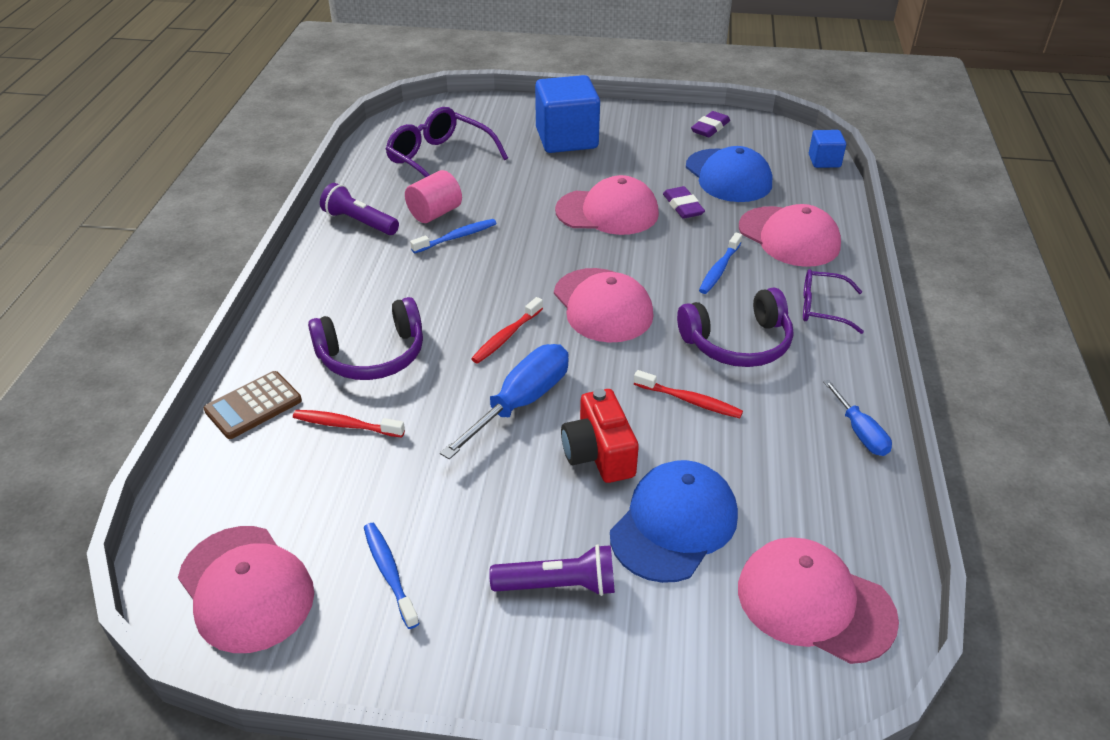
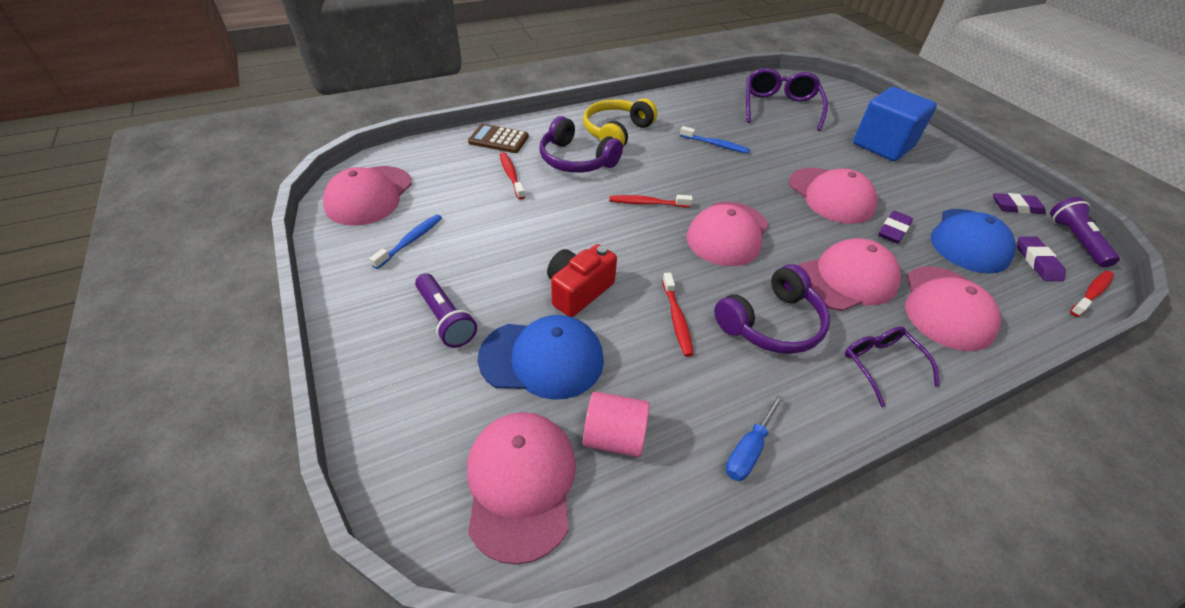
camera: 55 degrees right, 5 degrees up
(353, 297) = (616, 132): none -> yellow headphones
(359, 222) = (682, 106): purple flashlight -> purple flashlight (1075, 240)
(435, 213) = (727, 127): pink cylinder -> pink cylinder (614, 437)
(521, 402) = (593, 235): blue screwdriver -> none
(719, 269) = (846, 279): blue toothbrush -> pink cap
(737, 343) = (771, 323): purple headphones -> purple headphones turned 75 degrees counterclockwise
(775, 161) = (1037, 262): none -> purple eraser
(824, 161) = (1091, 293): blue cube -> red toothbrush

